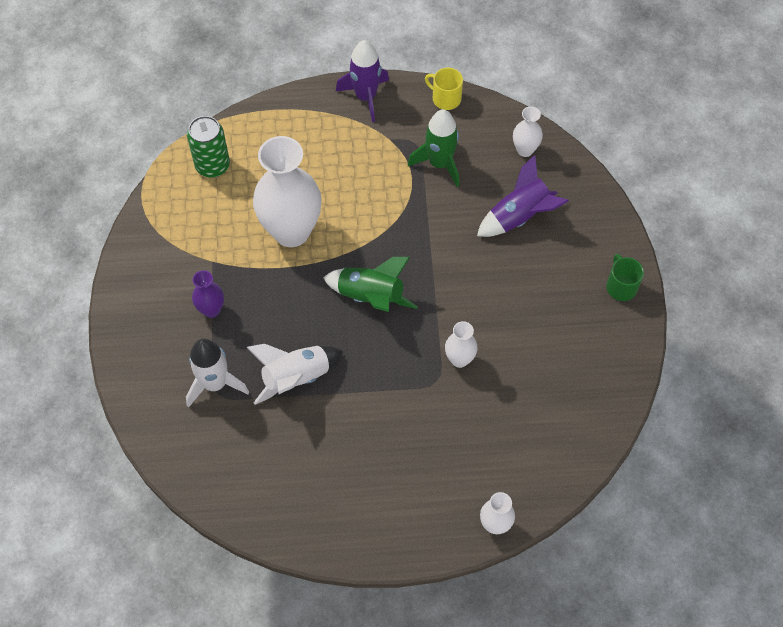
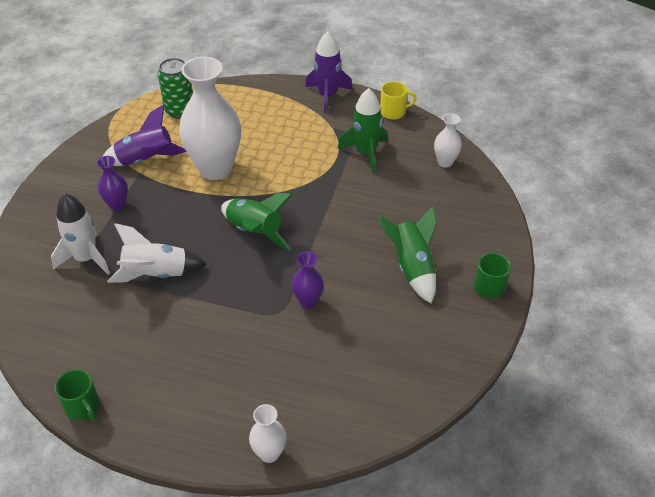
camera: 20 degrees right, 15 degrees down
(303, 540) = (83, 406): none -> green mug
(445, 98) = (393, 112): yellow mug -> yellow mug turned 120 degrees clockwise
(459, 359) = (308, 301): white vase -> purple vase
(519, 217) = (417, 208): purple rocket -> purple rocket (146, 160)
(542, 289) = (412, 267): none -> green rocket

